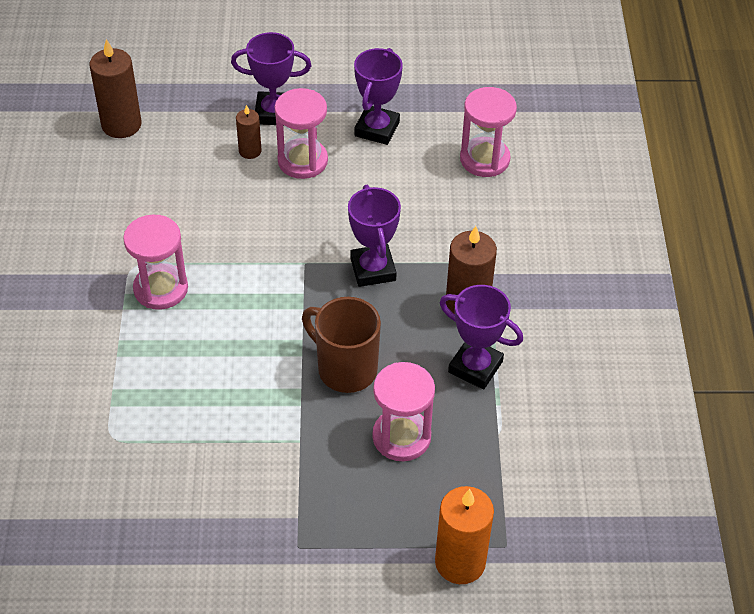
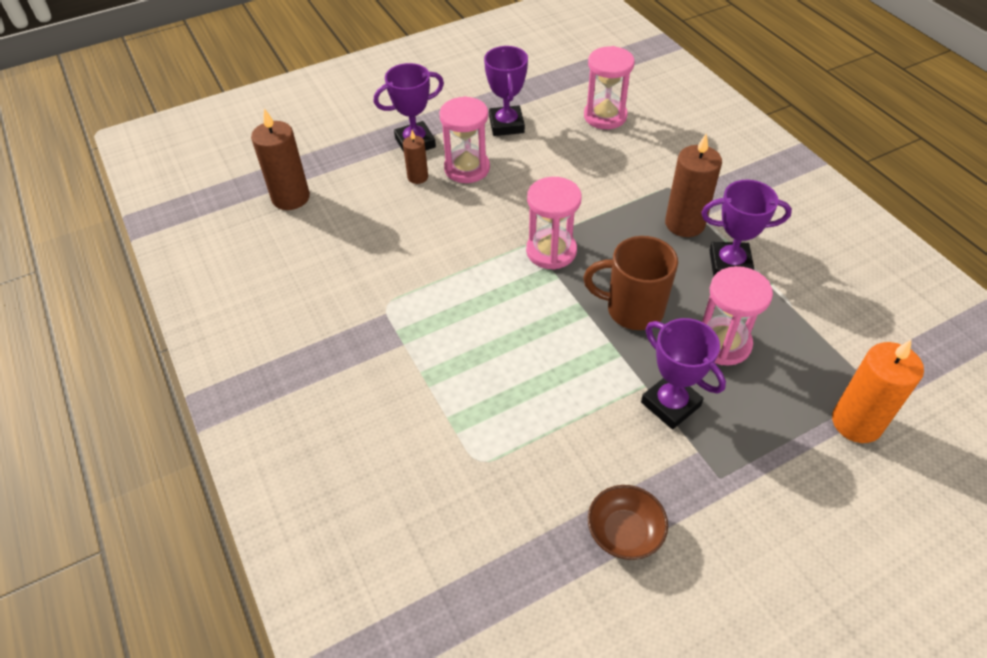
camera: 25 degrees left, 0 degrees up
(161, 289) = (425, 313): pink hourglass -> pink hourglass (551, 251)
(182, 550) = (624, 532): none -> brown bowl
(373, 269) = (589, 225): purple trophy -> purple trophy (670, 404)

